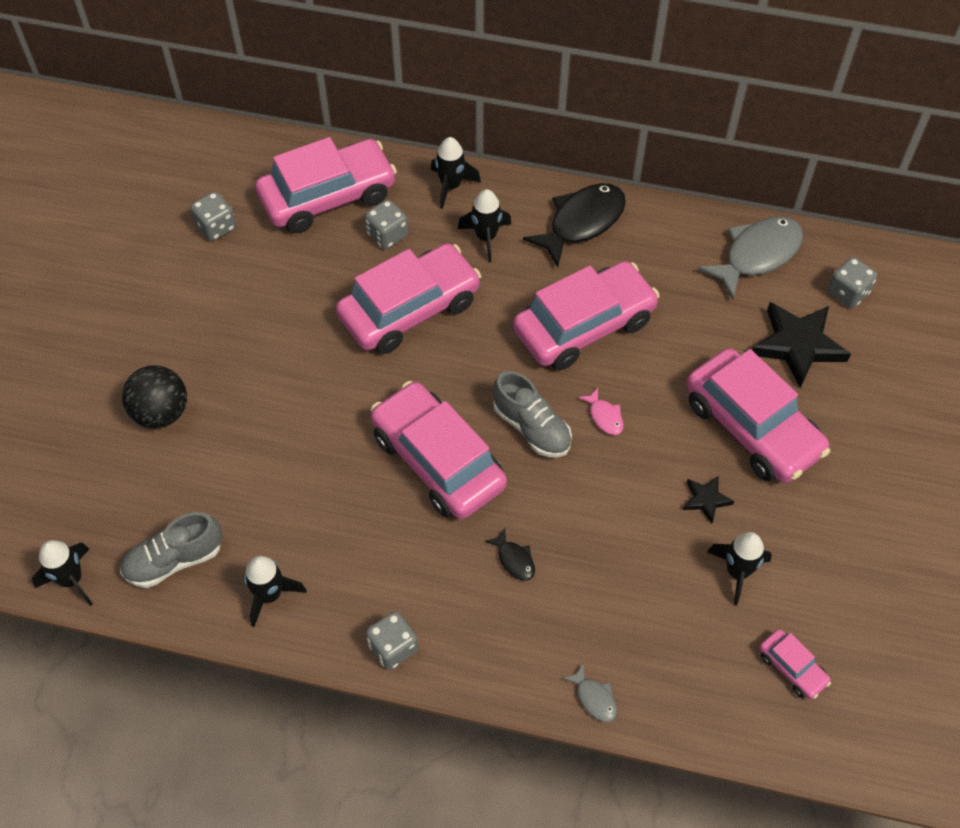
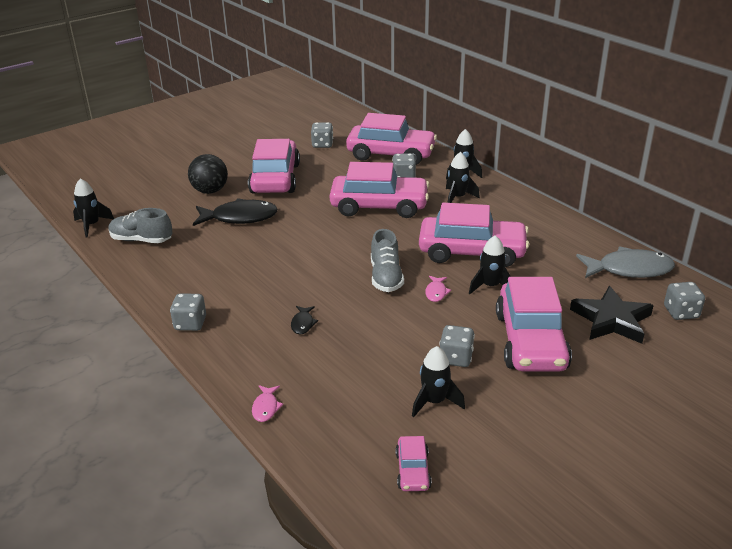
camera: 40 degrees right, 25 degrees down
(270, 595) = (163, 273): black rocket -> black rocket (490, 286)
(438, 460) = (316, 266): pink car -> pink car (275, 178)
(582, 222) = (523, 213): black fish -> black fish (240, 217)
(594, 698) = (266, 407): grey fish -> pink fish
(706, 500) = (456, 358): black star -> grey dice

